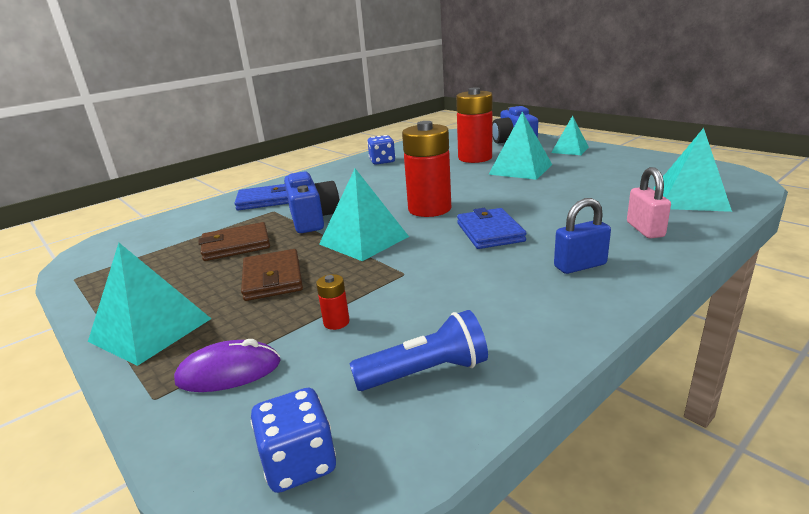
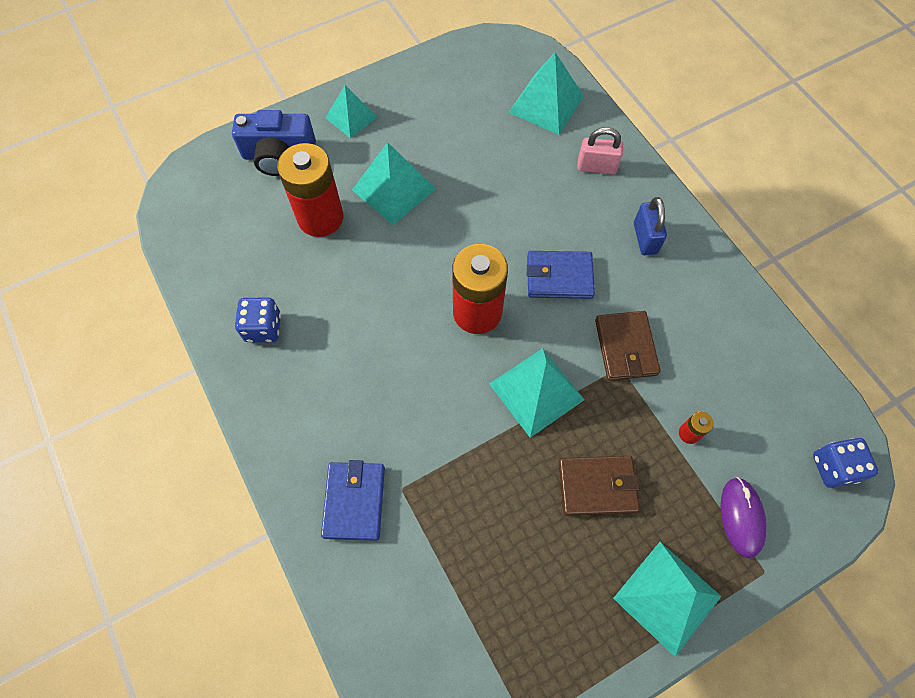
camera: 80 degrees left, 40 degrees up
(236, 245) = (500, 530): brown wallet -> brown wallet (625, 347)
(312, 218) = (451, 440): blue camera -> none
(425, 372) = (762, 382): blue flashlight -> none

